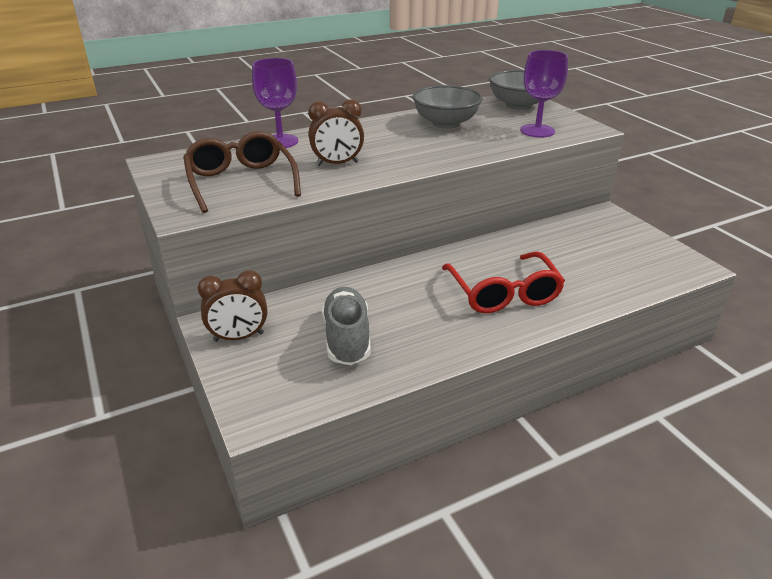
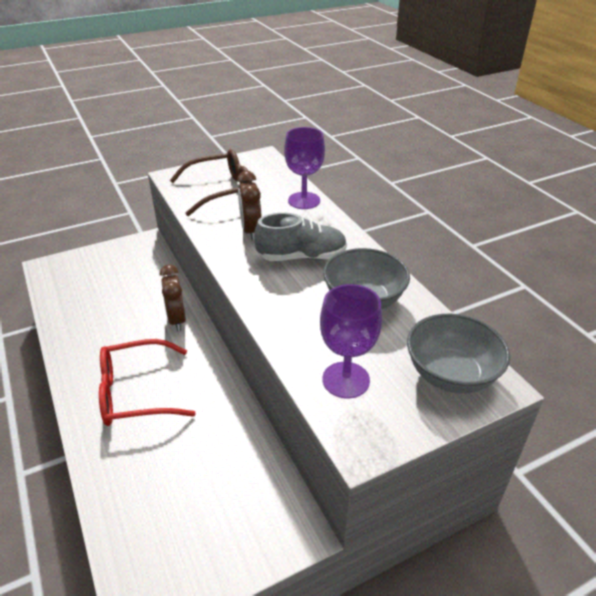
camera: 90 degrees right, 5 degrees up
(239, 337) = (125, 252): brown clock -> brown clock (177, 320)
(347, 339) = (105, 298): grey shoe -> grey shoe (302, 257)

